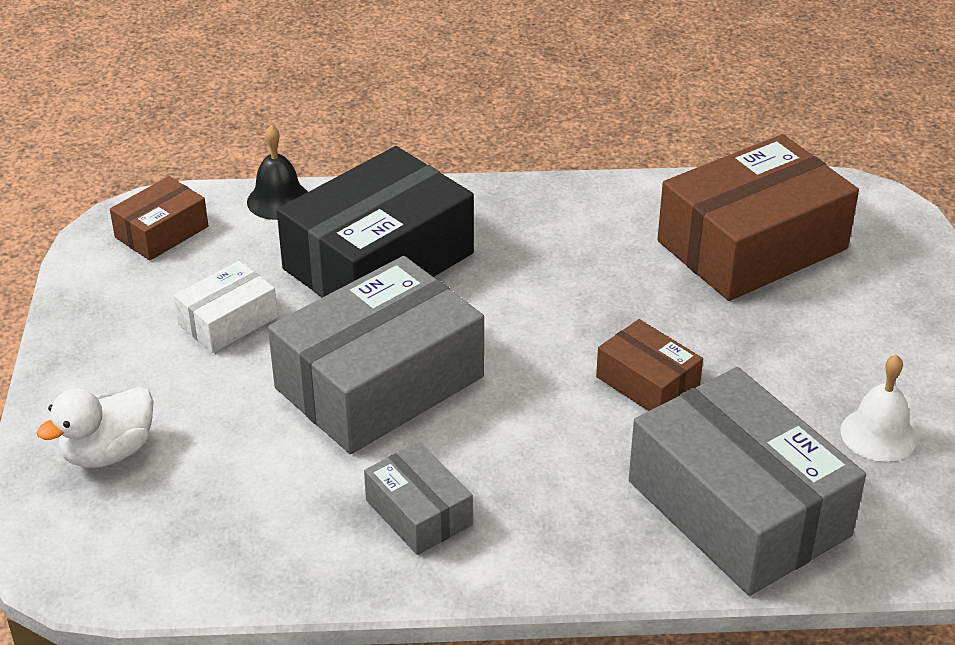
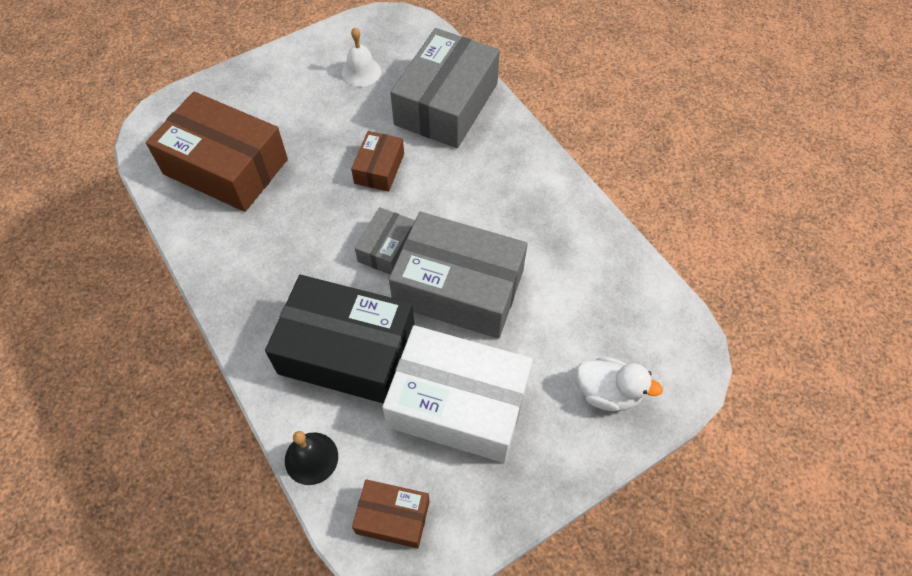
camera: 120 degrees left, 20 degrees up
(228, 321) = (458, 404): white box -> white box, size x2.02
(418, 512) = (539, 220): grey box -> grey box (387, 248)

